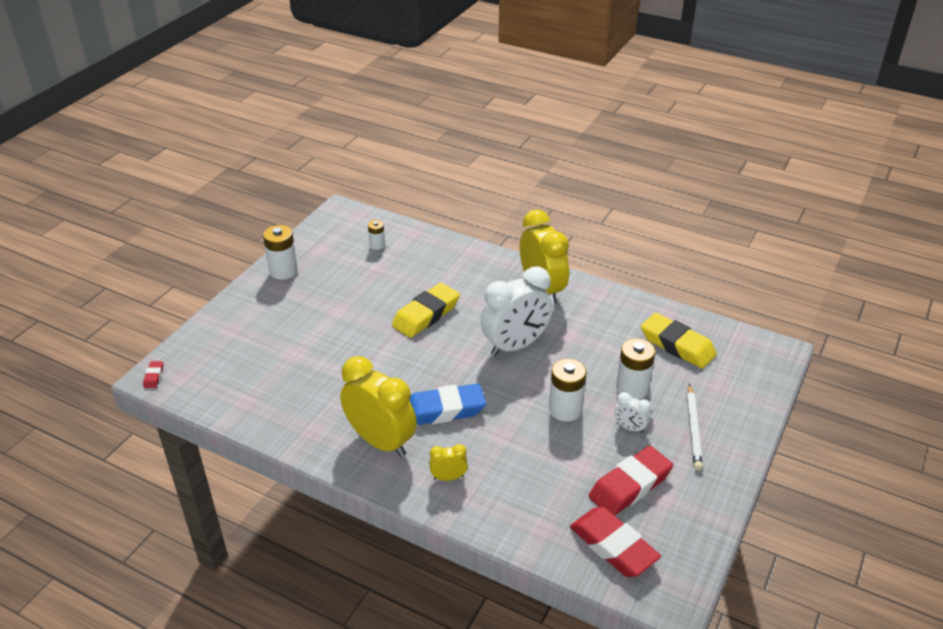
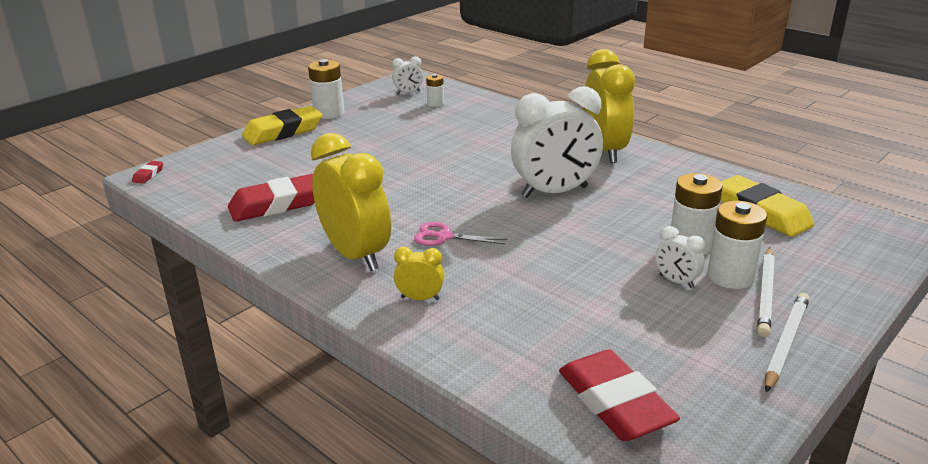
camera: 15 degrees right, 10 degrees down
(346, 232) = (408, 92): none -> white clock
(426, 315) = (462, 158): yellow eraser -> yellow eraser (283, 132)
(444, 410) = (444, 237): blue eraser -> pink scissors
(565, 409) = (595, 254): white battery -> white battery (730, 276)
(630, 486) = (659, 340): red eraser -> red eraser (277, 205)
(713, 473) = (785, 343): none -> white pencil

